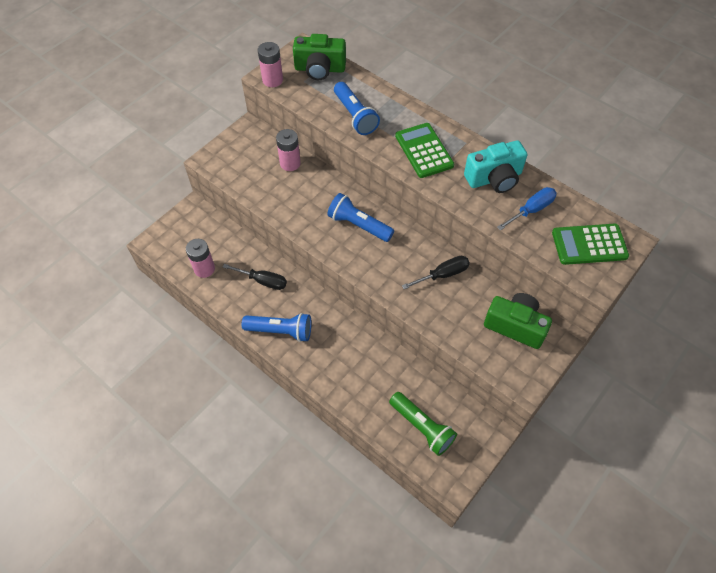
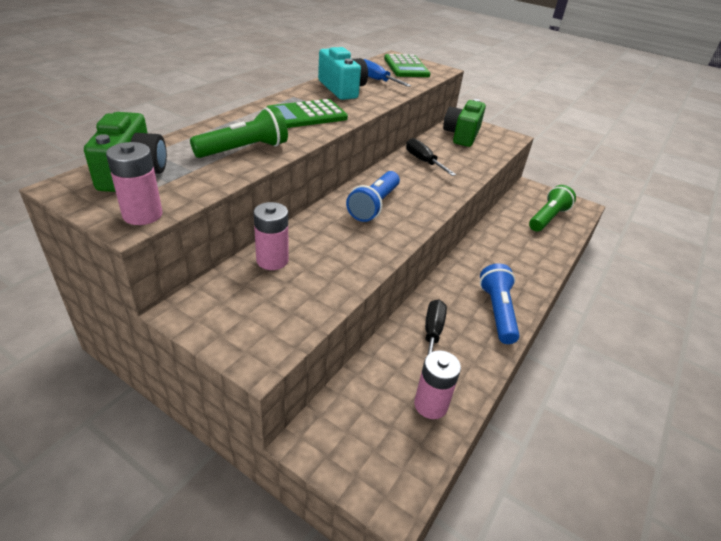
camera: 100 degrees left, 20 degrees down
(355, 116) = (244, 149): blue flashlight -> green flashlight

